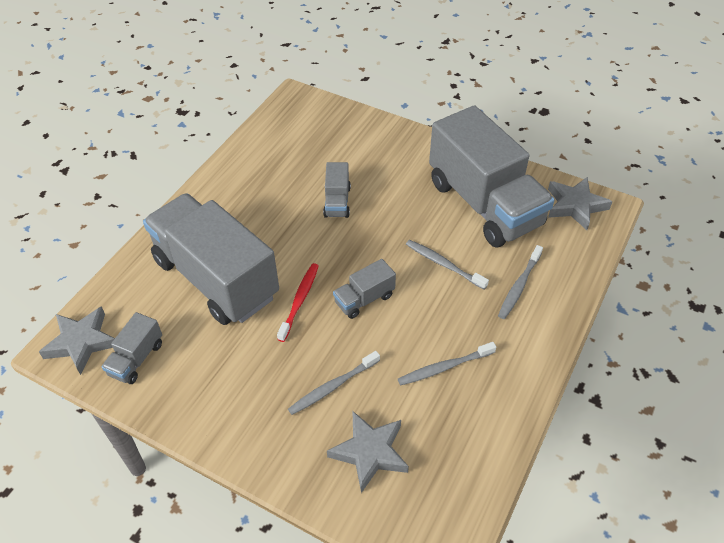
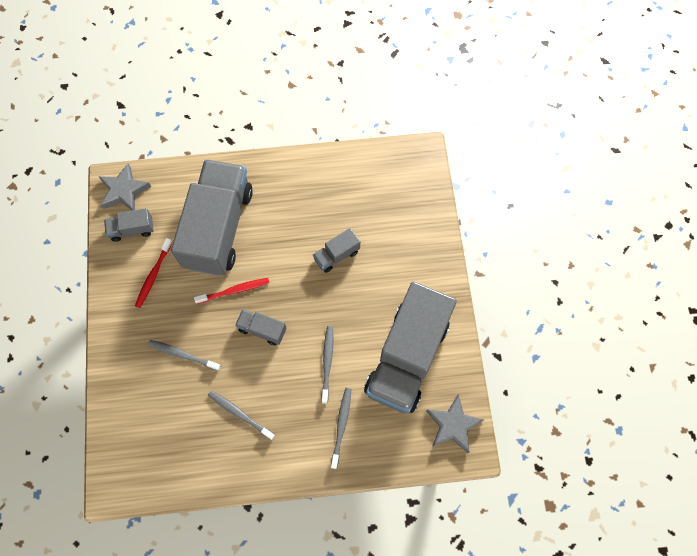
camera: 55 degrees right, 20 degrees up
(212, 367) = (153, 276): none -> red toothbrush
(369, 452) = (151, 406): grey star -> none
(519, 286) = (341, 425): grey toothbrush -> grey toothbrush turned 105 degrees clockwise

